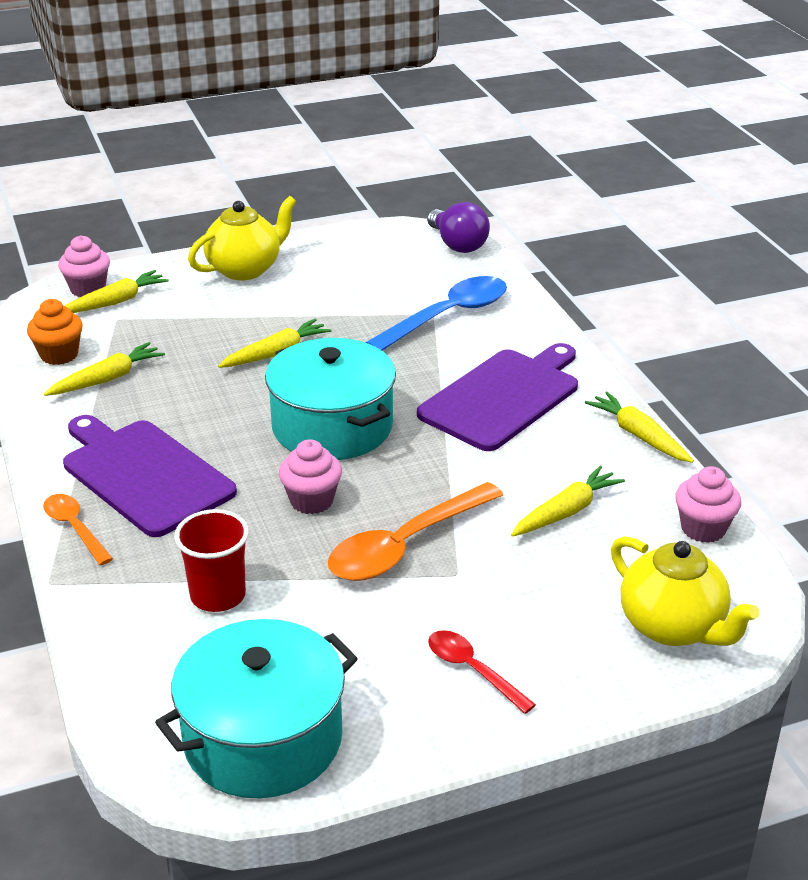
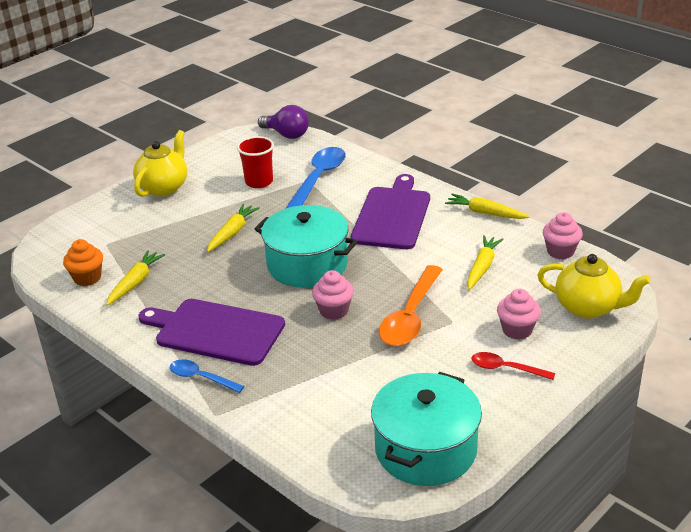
camera: 25 degrees left, 0 degrees up
(75, 528) = (201, 378): orange spoon -> blue spoon
(88, 289) = (67, 231): pink cupcake -> pink cupcake (517, 330)
(115, 302) = (94, 233): yellow carrot -> none
(218, 596) = (327, 383): red cup -> red cup (259, 182)

